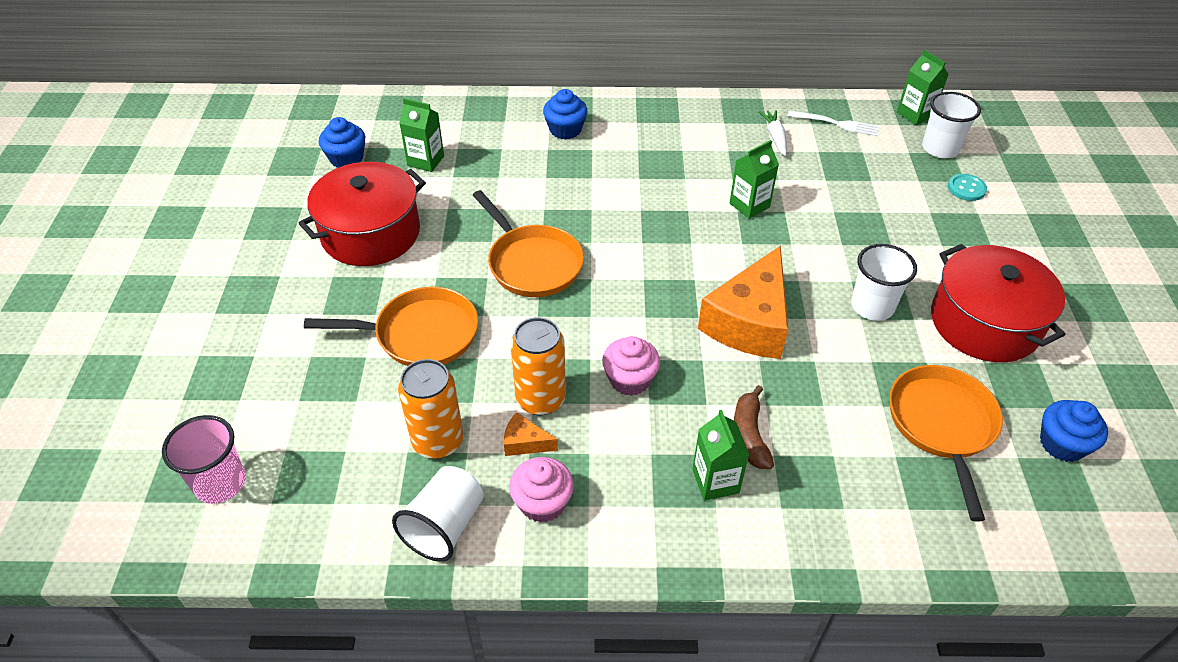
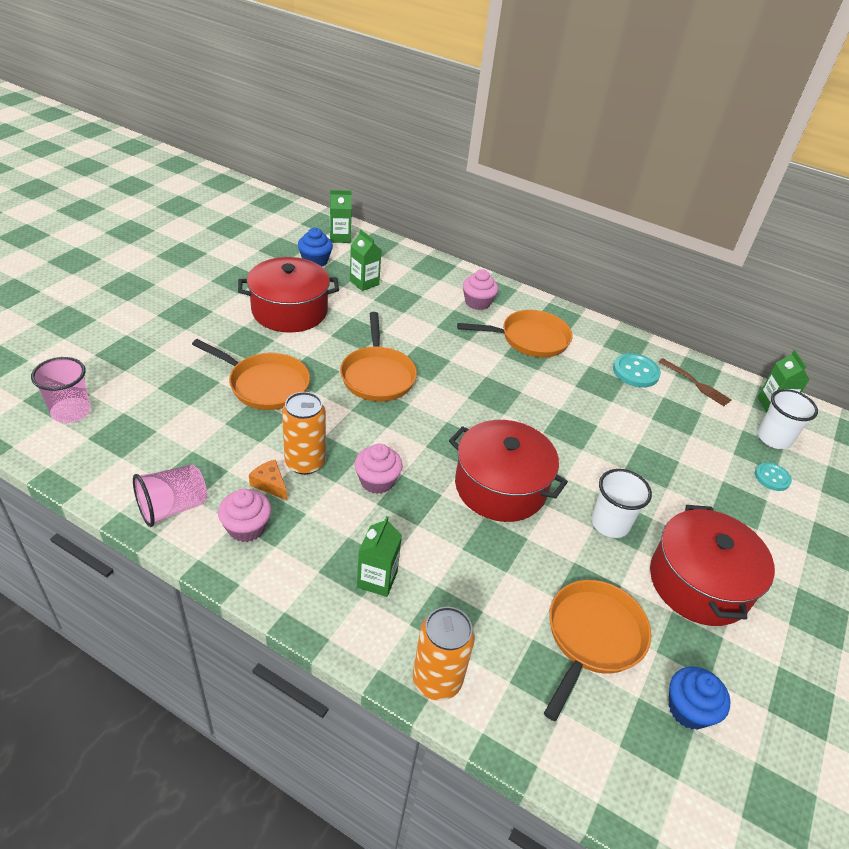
camera: 25 degrees right, 5 degrees down
(438, 441) = (216, 454): orange can -> orange can (437, 680)
(444, 526) = (173, 507): white cup -> pink cup
(565, 130) = (477, 302): blue cupcake -> pink cupcake
(650, 147) = (530, 339): none -> orange pan
(749, 205) = (572, 409): green carton -> green carton (340, 237)
(749, 322) = (500, 487): orange cheese -> red pot
(749, 435) = (431, 562): brown banana -> none
(775, 137) = (635, 372): white carrot -> turquoise button
(836, 124) = (696, 383): white fork -> brown fork

